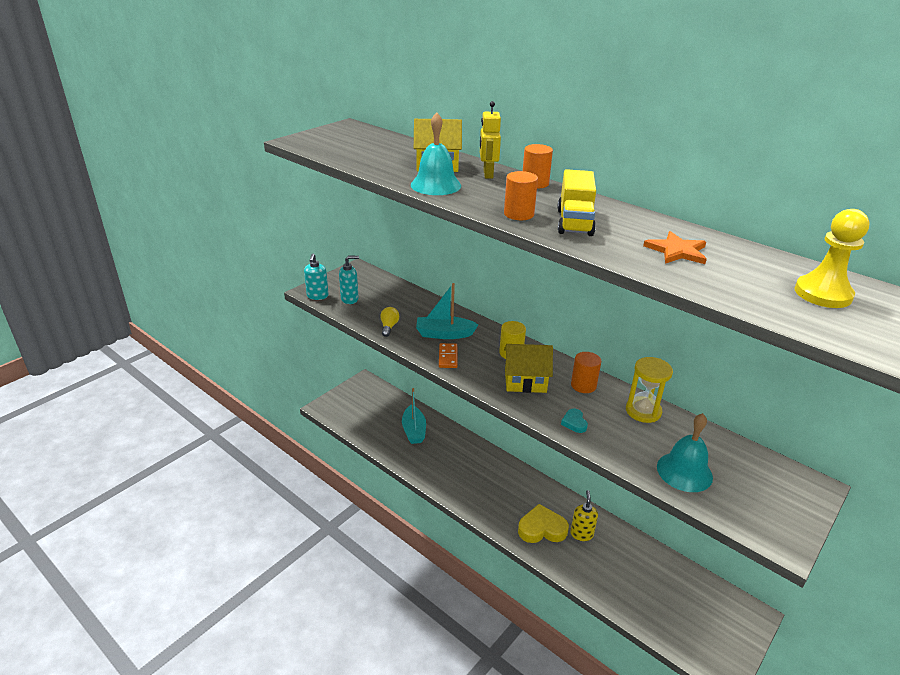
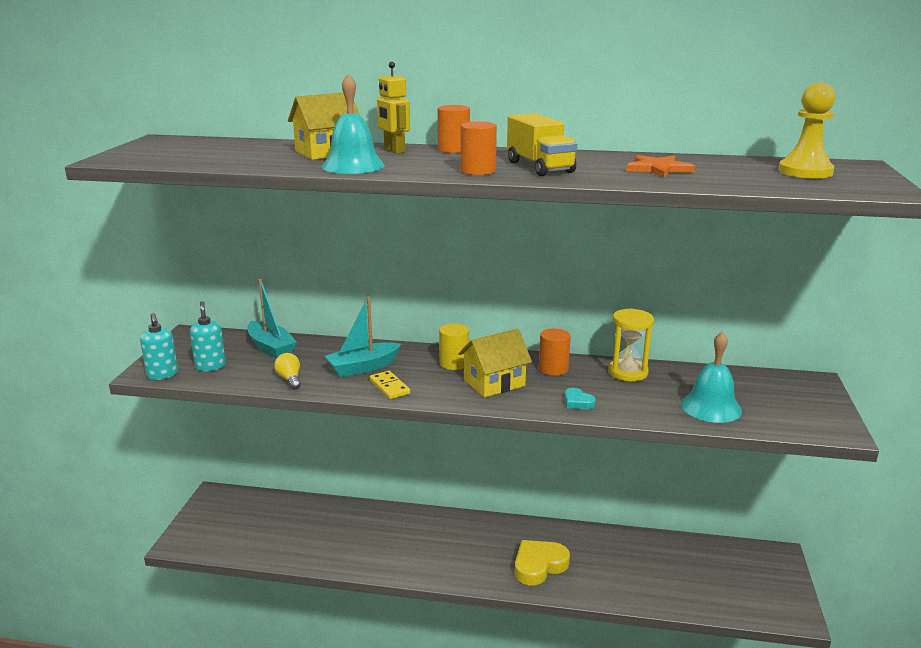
camera: 30 degrees left, 10 degrees down
(350, 299) = (210, 366): turquoise soap dispenser -> turquoise soap dispenser turned 60 degrees counterclockwise
(414, 430) = (319, 525): turquoise boat -> turquoise boat (271, 348)
(448, 357) = (389, 387): orange domino -> yellow domino
(581, 534) = (581, 553): yellow soap dispenser -> none

